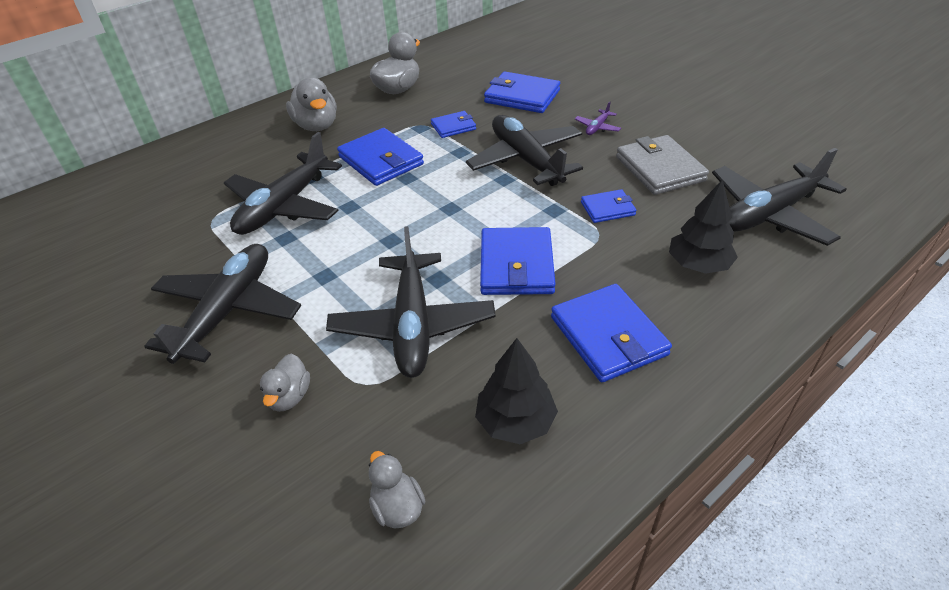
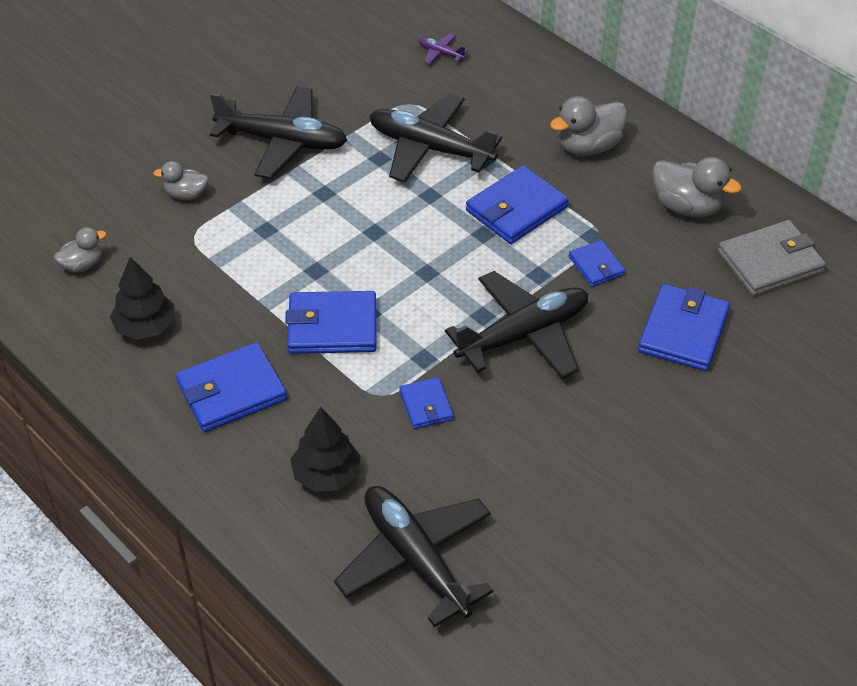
camera: 85 degrees right, 5 degrees up
(413, 325) = (256, 258): black plane -> none
(597, 127) = (606, 408): purple plane -> purple plane (440, 53)
(659, 169) = (509, 463): grey wallet -> grey wallet (770, 262)

